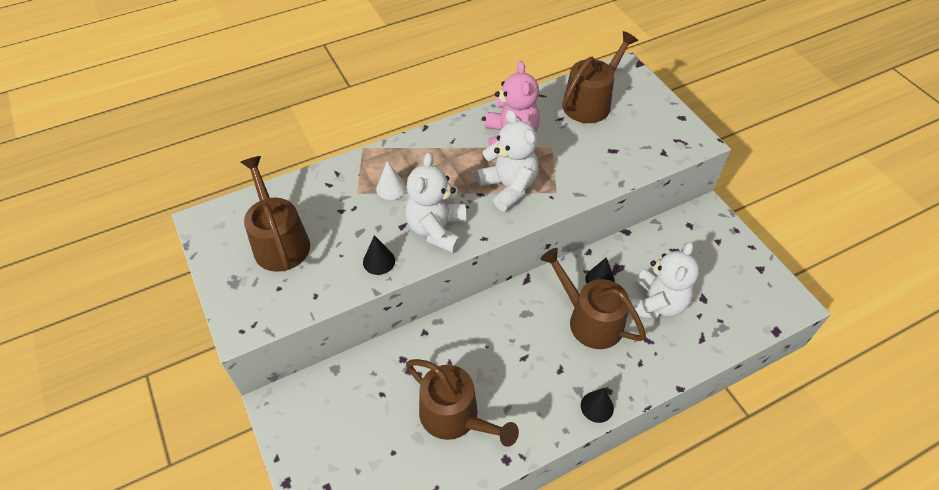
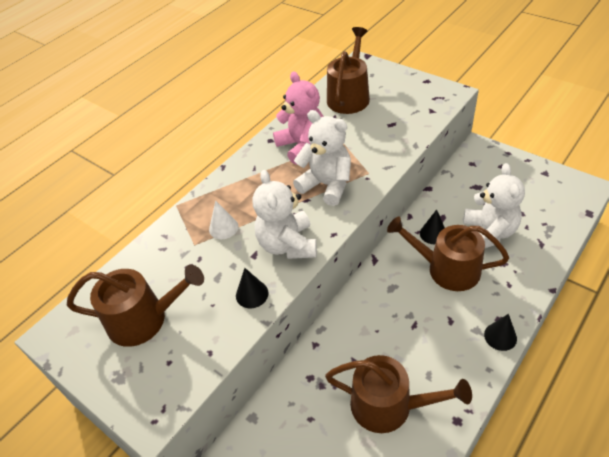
camera: 20 degrees left, 5 degrees down
(279, 242) = (144, 319): brown watering can -> brown watering can turned 135 degrees clockwise

